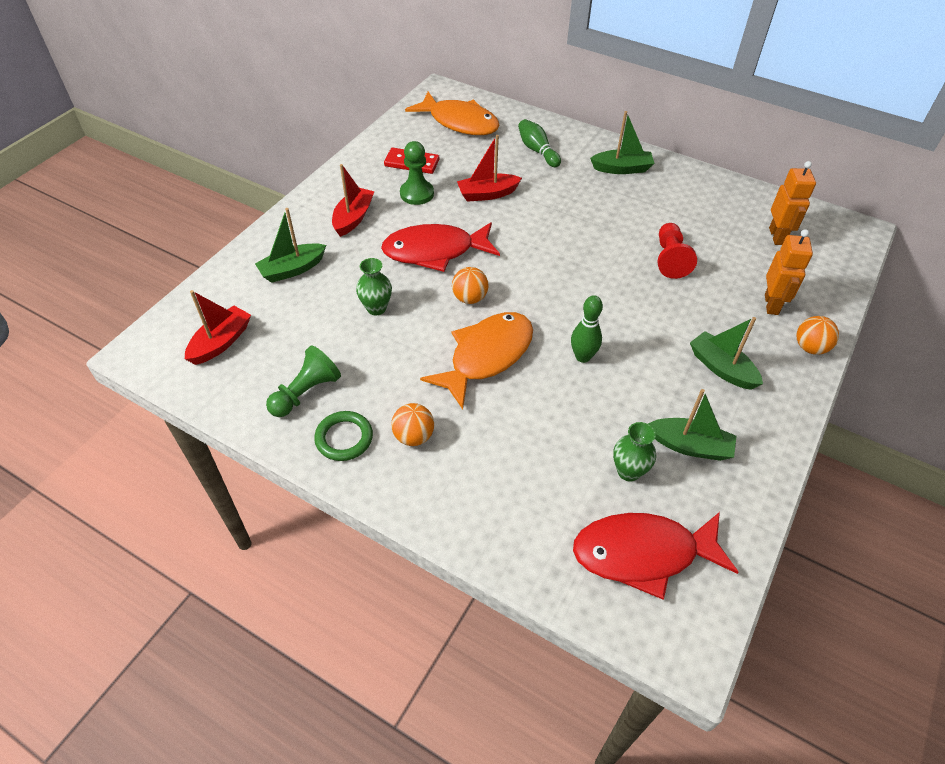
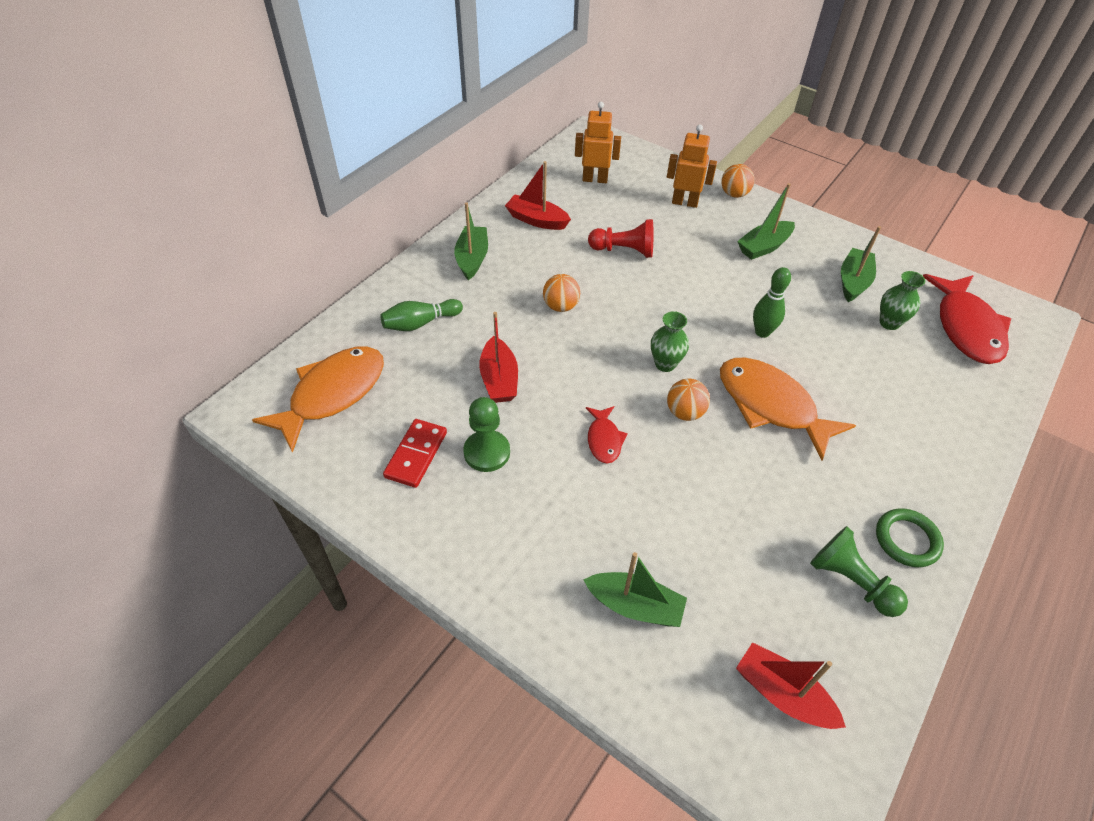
camera: 85 degrees left, 0 degrees up
(292, 269) = (635, 606): green boat -> green boat turned 45 degrees counterclockwise
(353, 218) = (529, 529): red boat -> red boat (537, 220)
(376, 308) = (706, 504): green vase -> green vase (665, 364)
(414, 436) = (889, 475): orange ball -> orange ball (561, 306)
(435, 251) = (604, 439): red fish -> red fish, size x0.49

